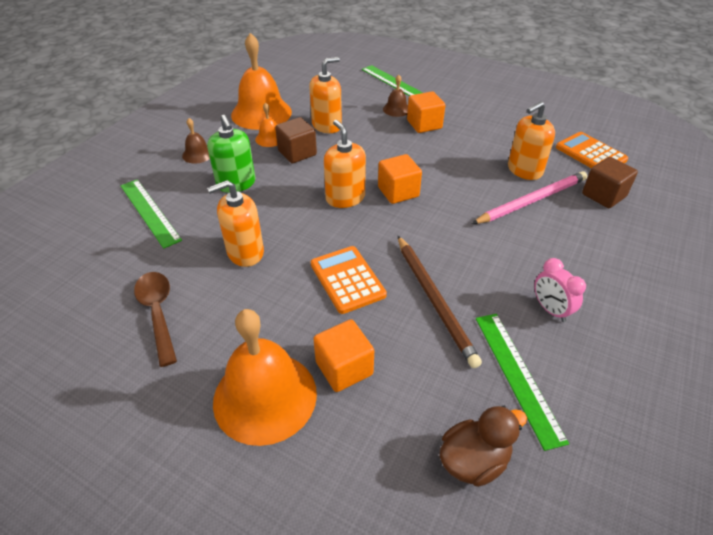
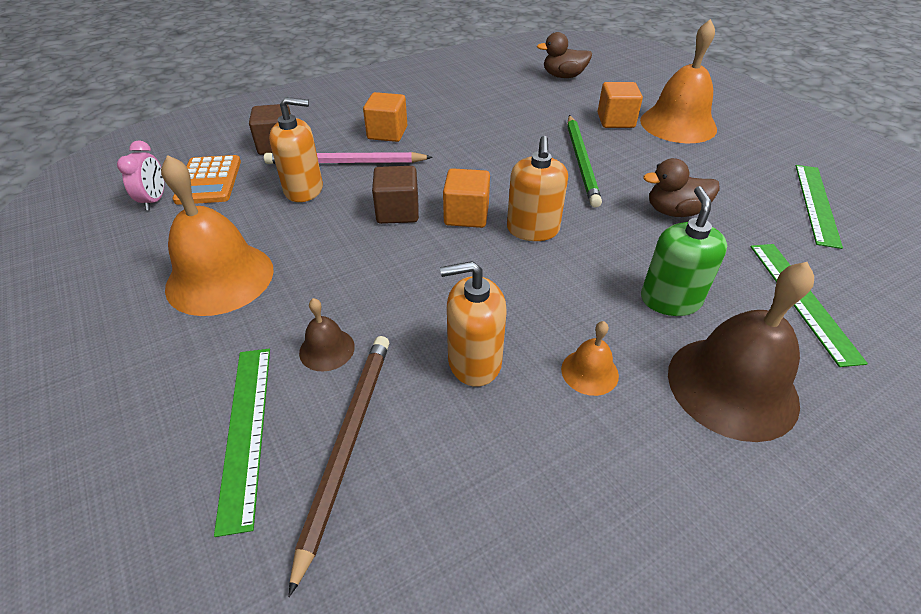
camera: 150 degrees left, 0 degrees up
(158, 313) = (768, 190): brown spoon -> none
(198, 154) = (732, 386): brown bell -> brown bell, size x2.15
(245, 252) = (674, 212): orange soap dispenser -> brown duck
(261, 113) = (582, 457): orange bell -> orange bell (220, 278)
(297, 153) = (557, 320): brown cube -> brown cube (397, 212)
(347, 279) = (581, 162): orange calculator -> green pencil
(424, 124) = (325, 297): orange cube -> orange cube (387, 133)
(434, 300) = (520, 131): brown pencil -> brown pencil (347, 444)
(517, 375) = (504, 90): green ruler -> green ruler (816, 203)
(550, 310) = (443, 104): pink clock -> pink clock (155, 200)

